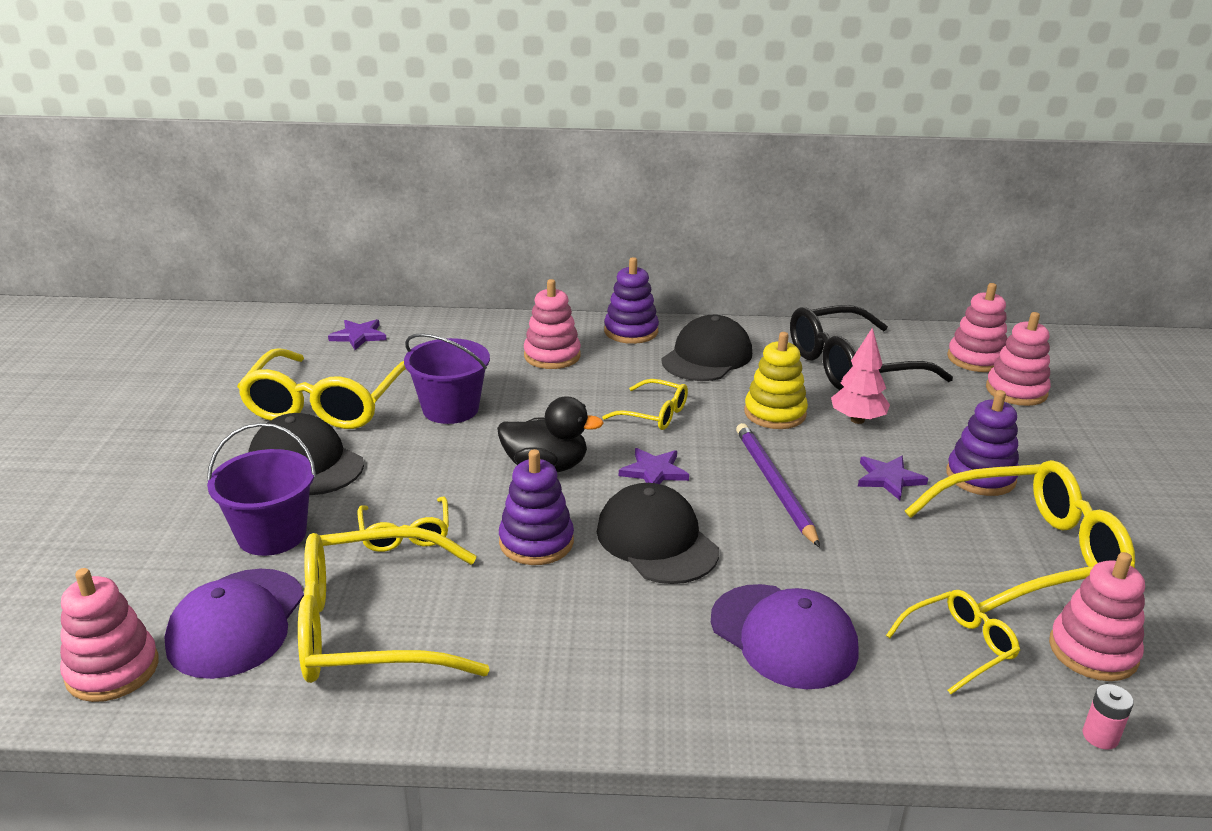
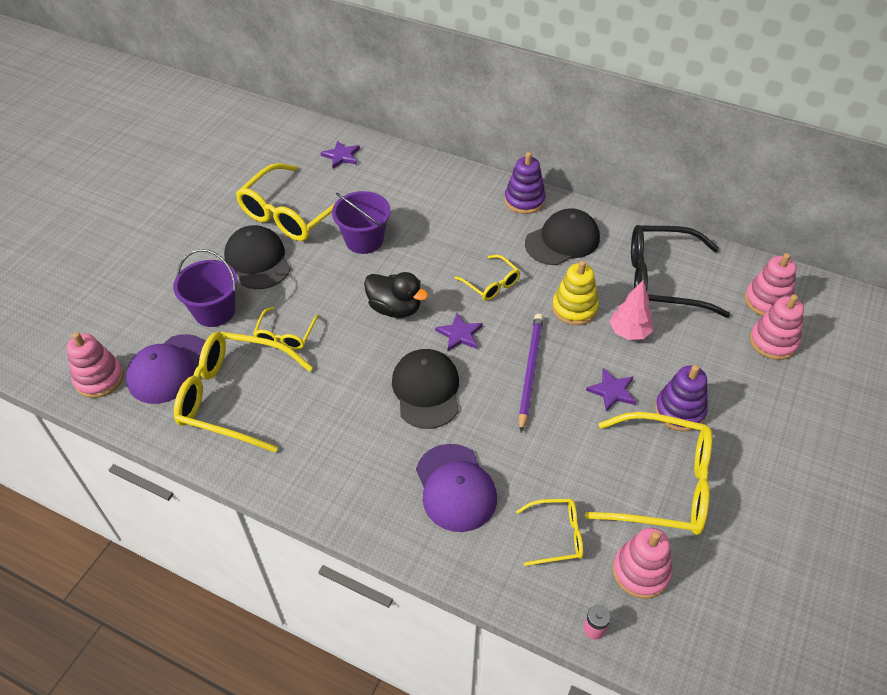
camera: 25 degrees right, 20 degrees up
(536, 542) = (355, 367): purple stacking toy -> none
(552, 356) = (456, 209): pink stacking toy -> none

